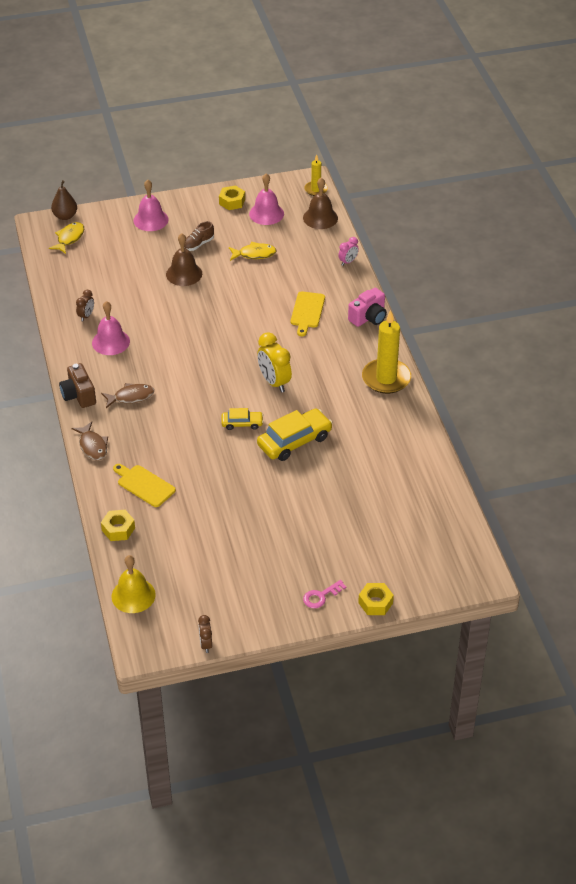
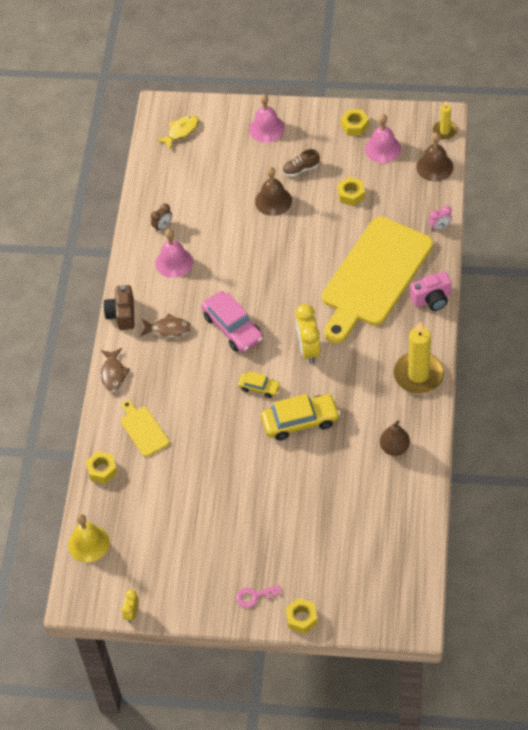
camera: 25 degrees right, 10 degrees up
(65, 216) = (187, 104): brown pear -> brown pear (394, 448)
(193, 381) = (232, 327): none -> pink car
(206, 644) = (132, 613): brown clock -> yellow clock
(254, 254) = (351, 195): yellow fish -> yellow nut
(307, 312) = (374, 276): yellow cutting board -> yellow cutting board, size x2.41

